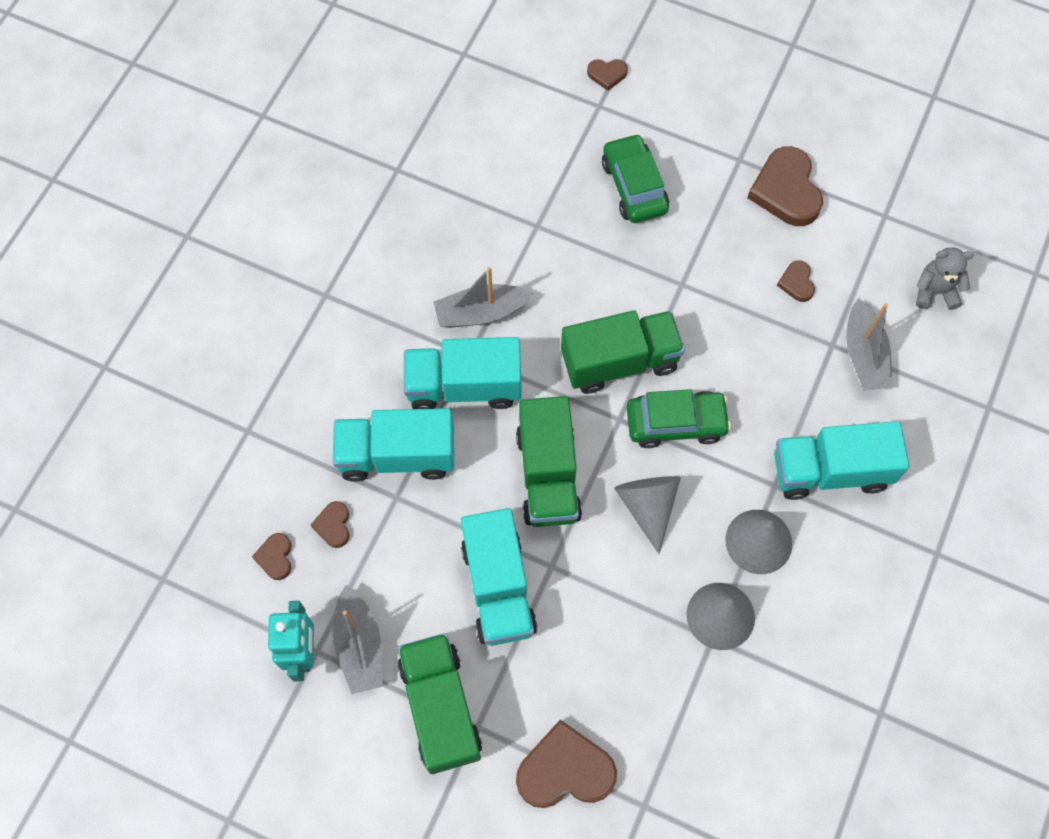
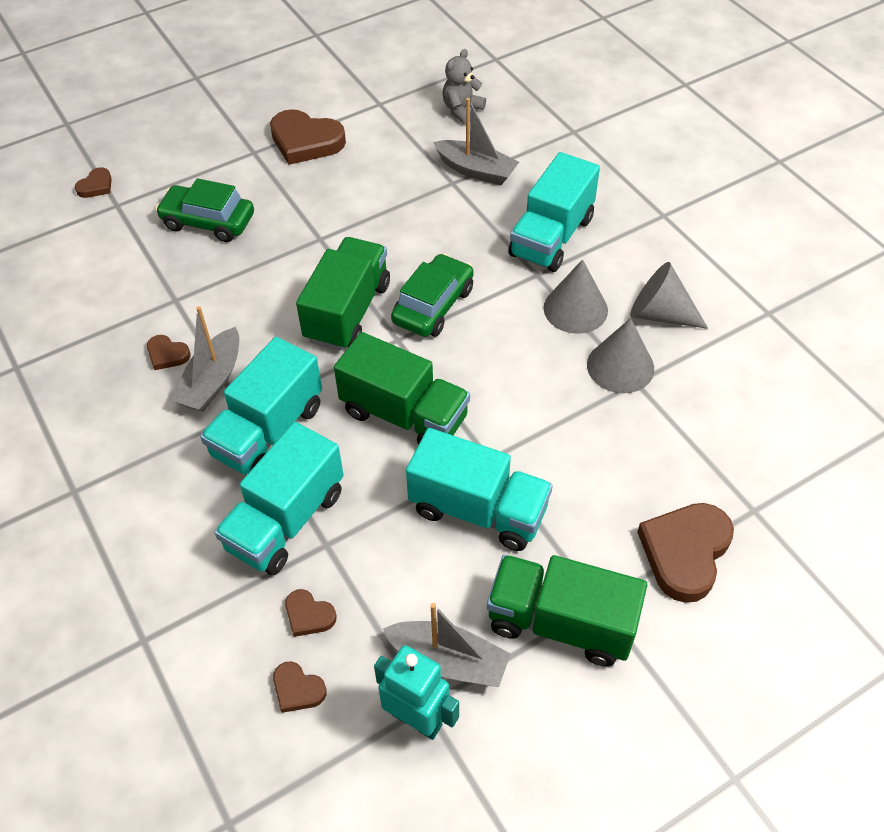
camera: 55 degrees left, 15 degrees down
(648, 506) = (489, 362): grey cone -> grey cone (660, 314)
(796, 283) = (384, 175): brown heart -> brown heart (167, 354)

